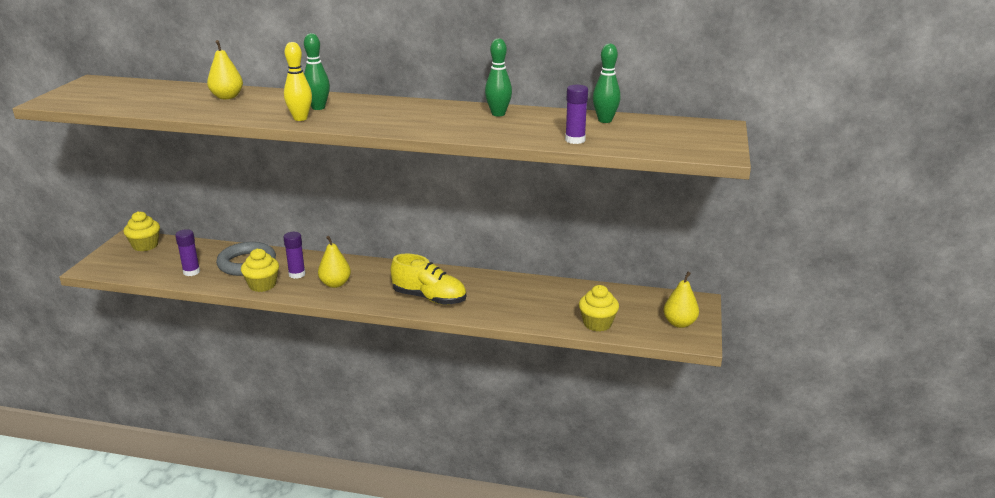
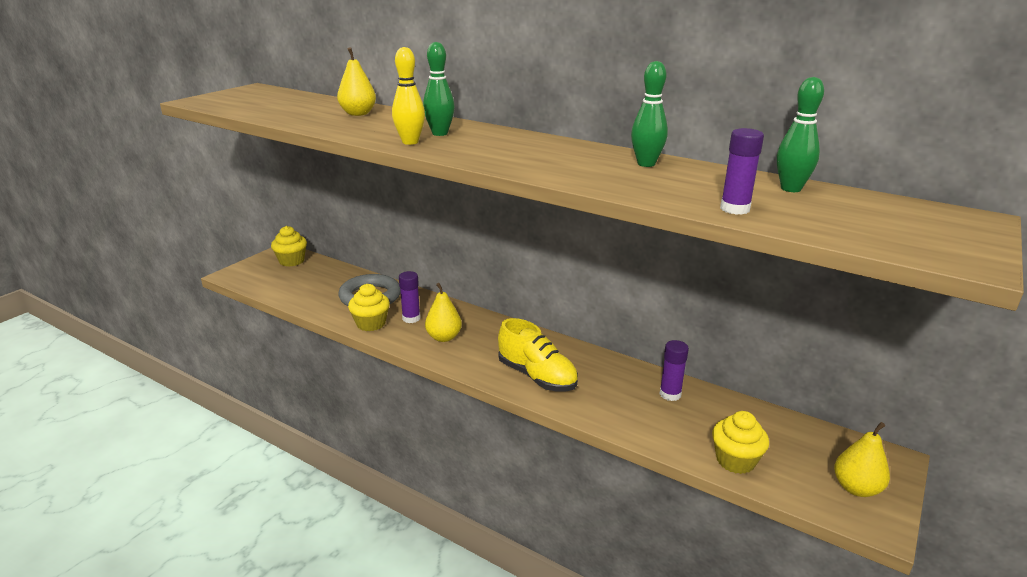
camera: 20 degrees right, 0 degrees up
(191, 272) = (314, 296): purple glue stick -> purple glue stick (670, 394)

